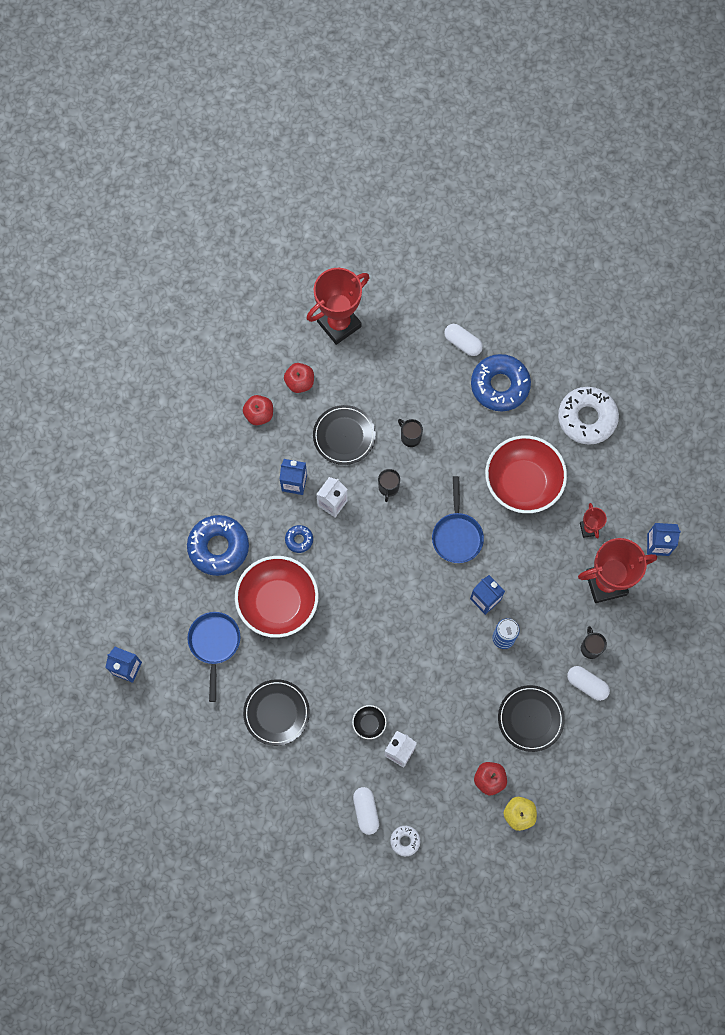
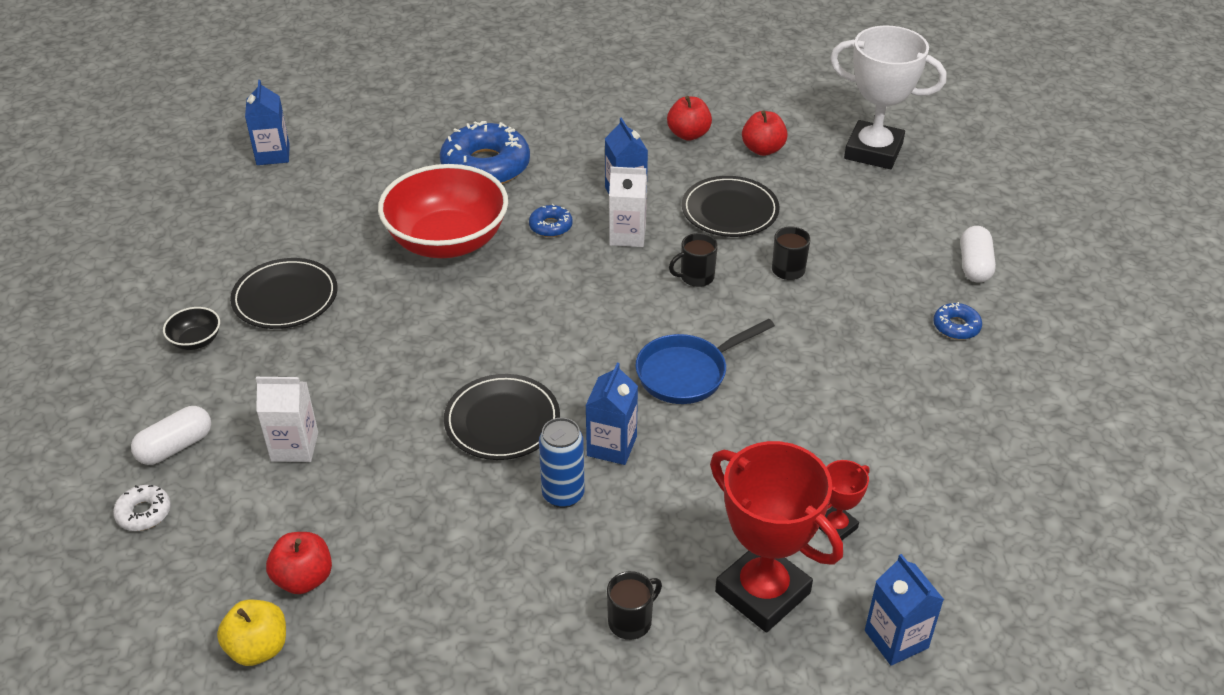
camera: 60 degrees right, 30 degrees down
(214, 644) = (350, 209): blue pan -> none
(339, 324) = (873, 151): red trophy -> white trophy
(369, 723) = (322, 395): black bowl -> black bowl (196, 341)
(500, 386) = (956, 326): blue donut -> blue donut, size x0.46
(522, 483) = (835, 412): red bowl -> none
(530, 719) = (445, 590): black plate -> black plate (502, 421)
(586, 684) = (558, 645): white capsule -> none
(587, 418) = (1013, 445): white donut -> none

